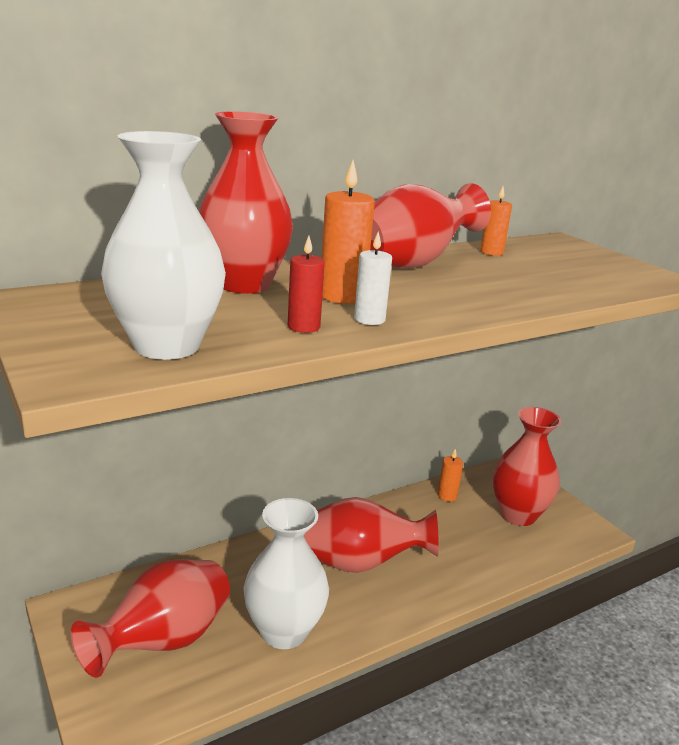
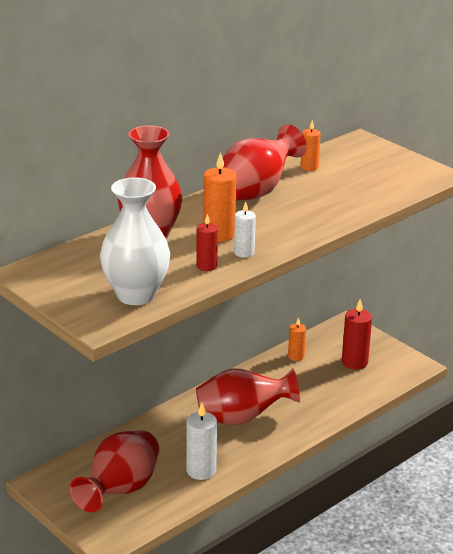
camera: 10 degrees left, 5 degrees up
(284, 631) = (201, 470): white vase -> white candle
(517, 514) = (354, 362): red vase -> red candle

